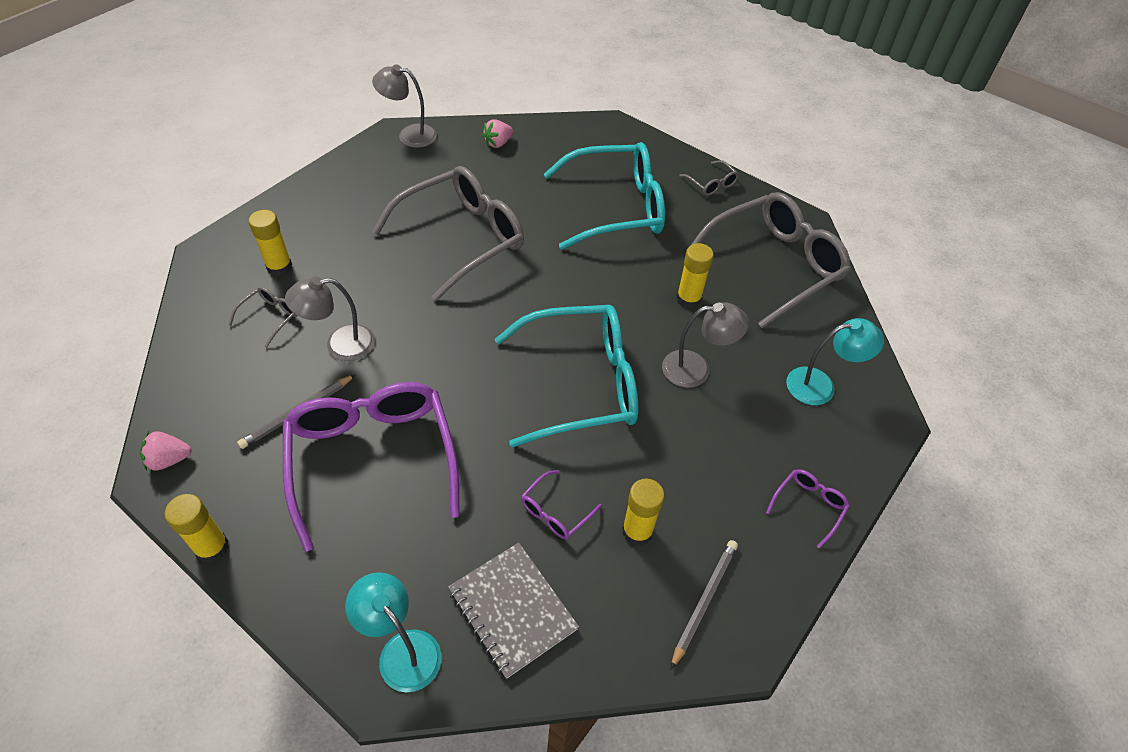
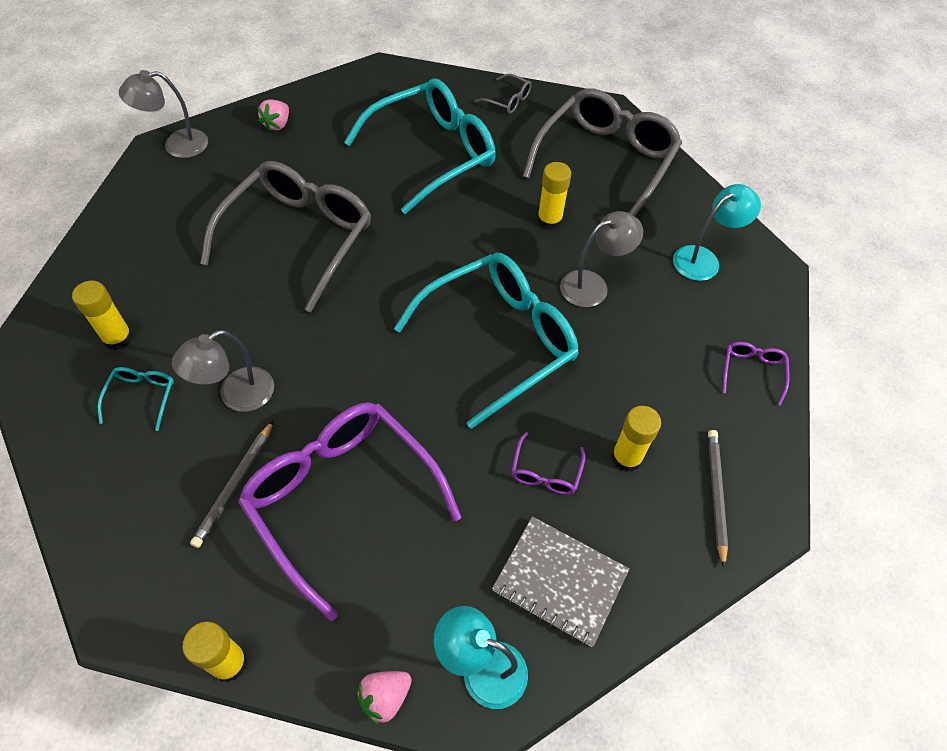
camera: 25 degrees left, 5 degrees up
(169, 460) = (122, 594): pink strawberry -> pink strawberry (385, 697)
(270, 317) = (142, 397): grey glasses -> turquoise glasses

